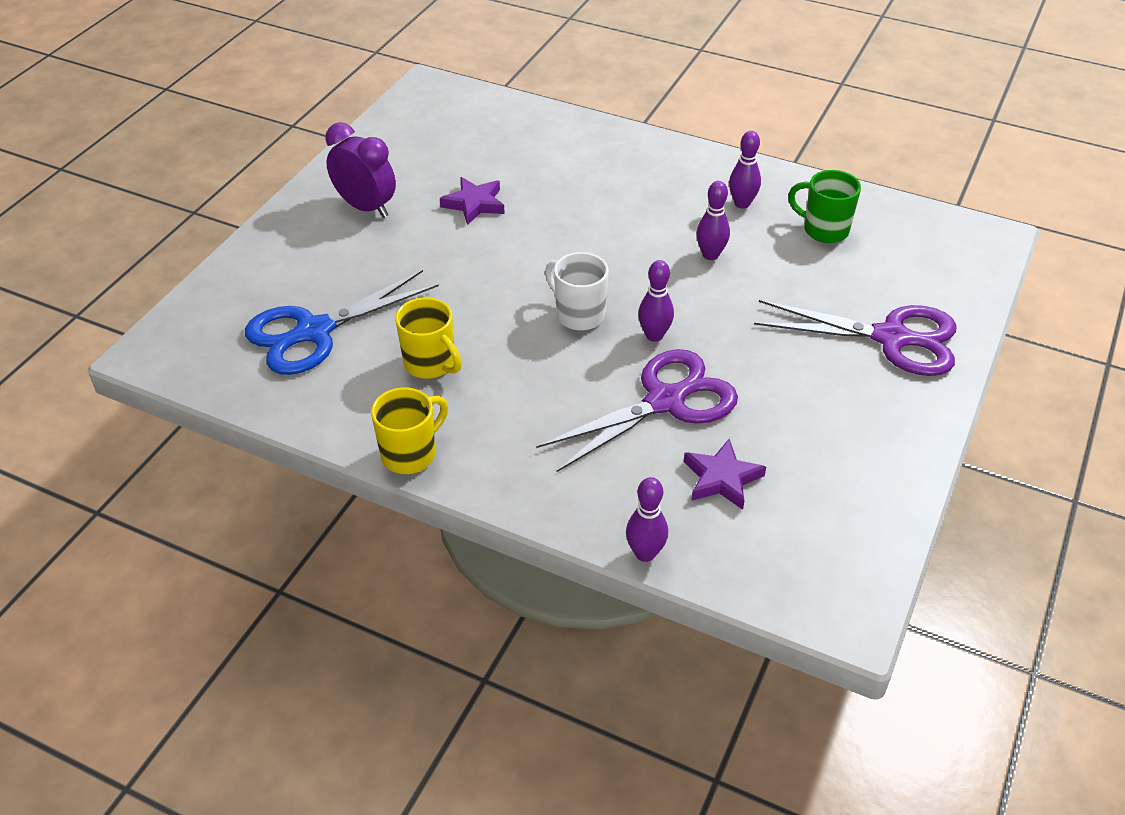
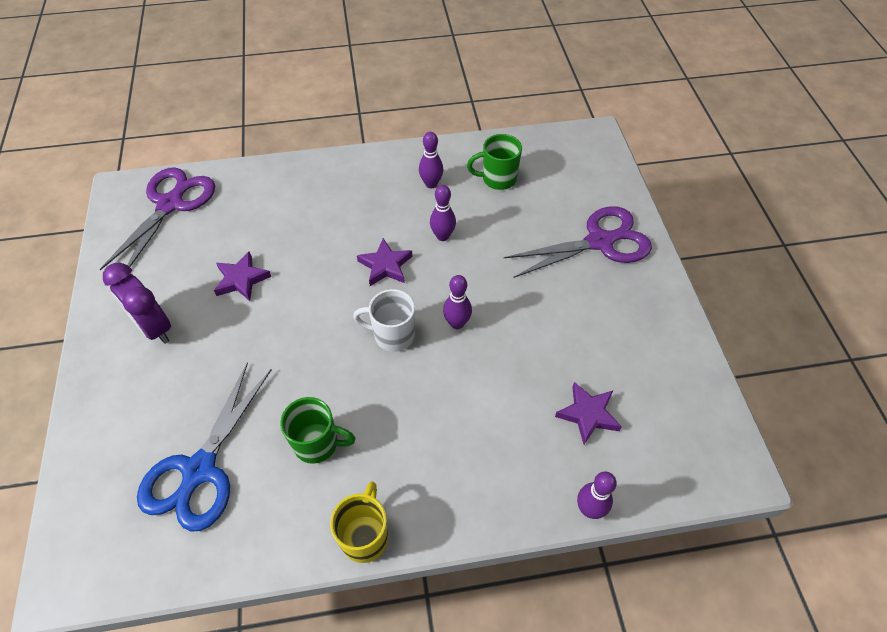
camera: 35 degrees left, 10 degrees up
(366, 207) = (154, 327): purple clock -> purple clock turned 135 degrees counterclockwise
(430, 364) = (317, 444): yellow mug -> green mug
(625, 254) = (385, 265): none -> purple star
(666, 401) = (505, 373): purple scissors -> purple scissors (171, 204)

